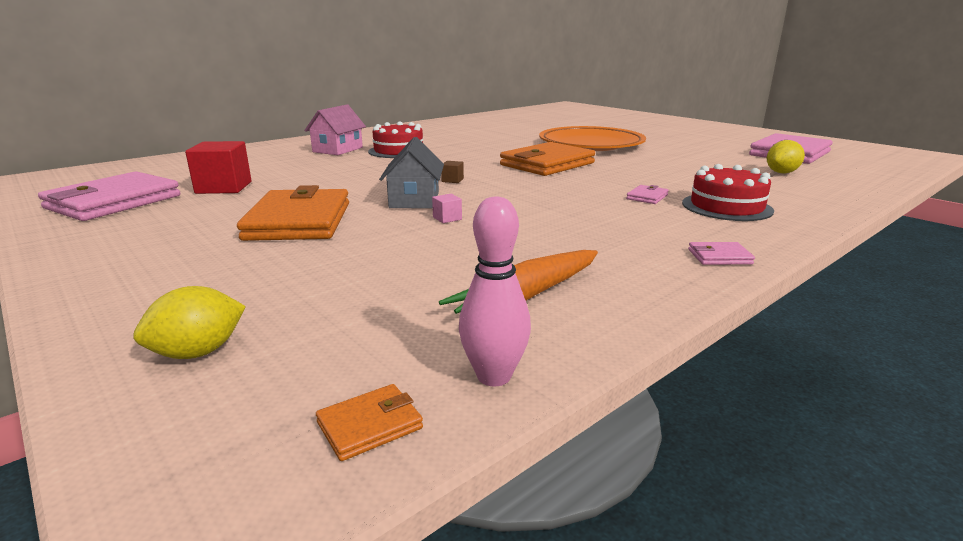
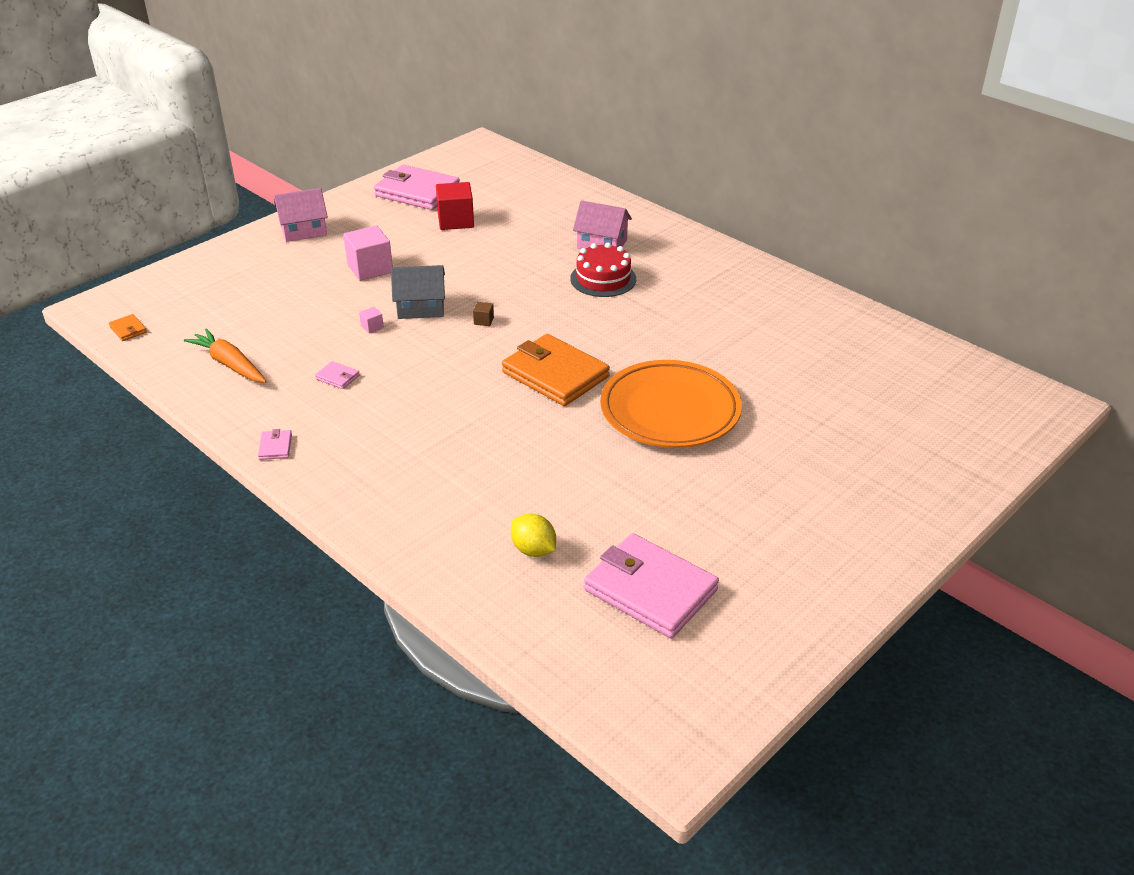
camera: 85 degrees right, 15 degrees up
(123, 262) = (303, 231): none -> pink house
(198, 352) = (194, 280): yellow lemon -> none
(299, 221) = (370, 268): orange wallet -> pink cube
(494, 376) = (152, 356): pink bowling pin -> none
(647, 197) = (428, 430): pink wallet -> pink wallet (337, 377)
(726, 207) = (395, 475): red cake -> none

